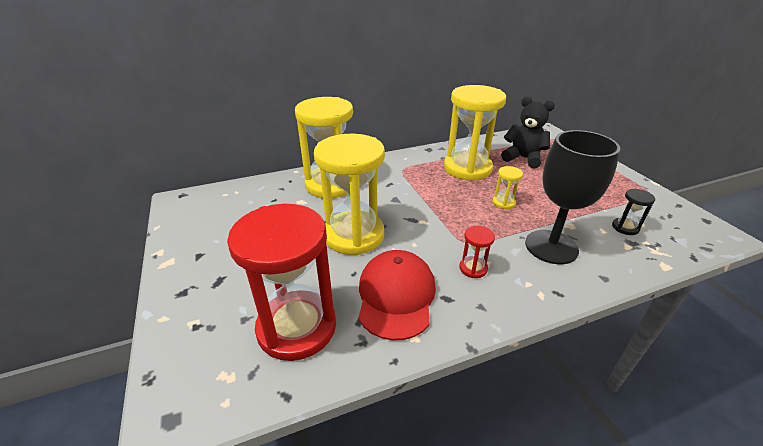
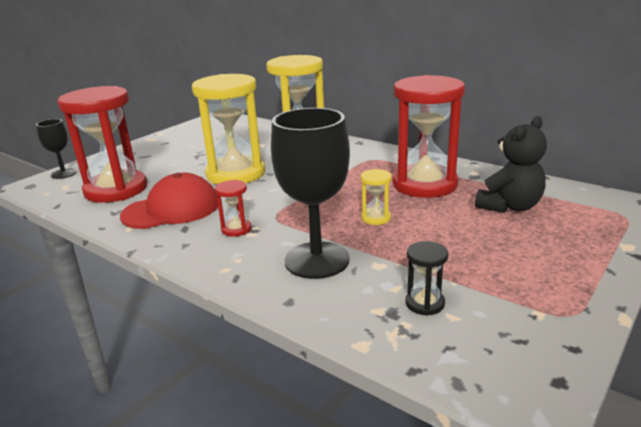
camera: 60 degrees right, 10 degrees down
(174, 370) = (64, 174): none -> black goblet
(467, 168) = (424, 184): yellow hourglass -> red hourglass
(523, 158) = (509, 206): black teddy bear -> black teddy bear turned 45 degrees clockwise

